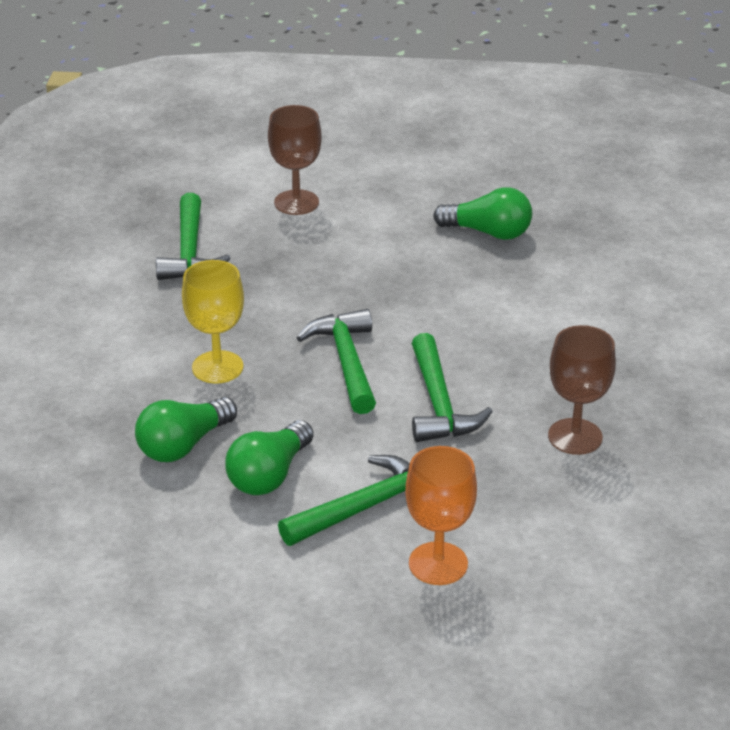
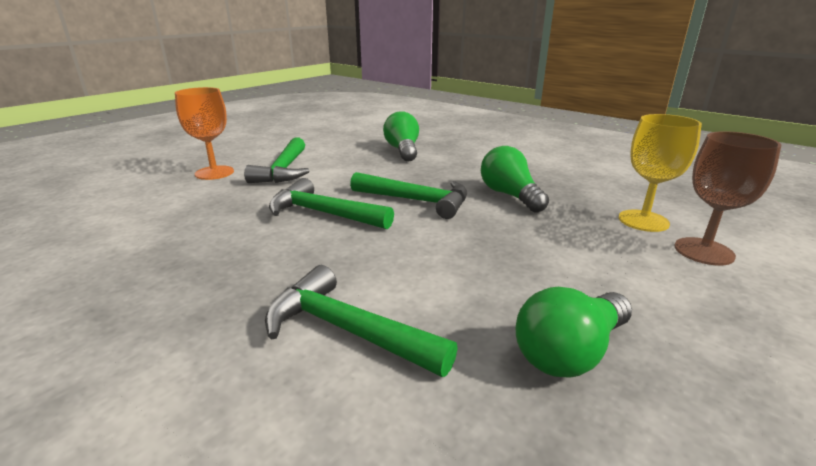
camera: 125 degrees right, 10 degrees down
(190, 251) = (622, 192): green hammer -> green hammer (347, 330)
(217, 367) = (461, 169): yellow goblet -> yellow goblet (643, 221)
(269, 475) = (348, 159): green light bulb -> green light bulb (510, 195)
(575, 436) = (197, 246): brown goblet -> none

